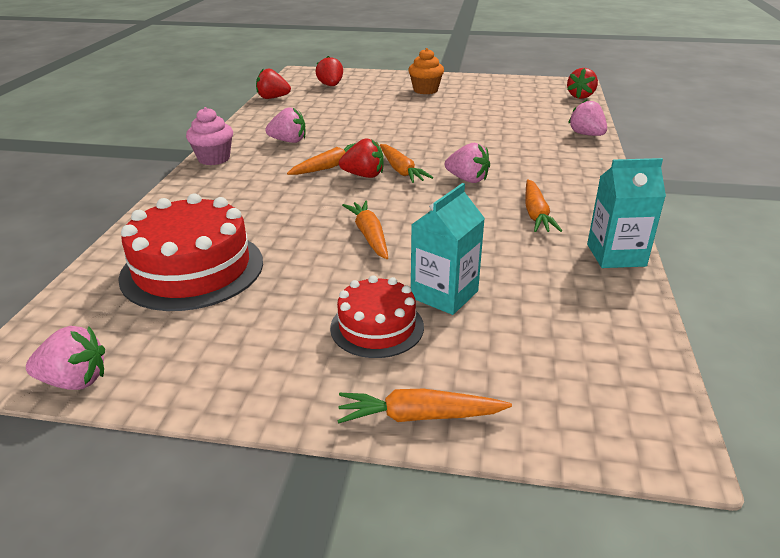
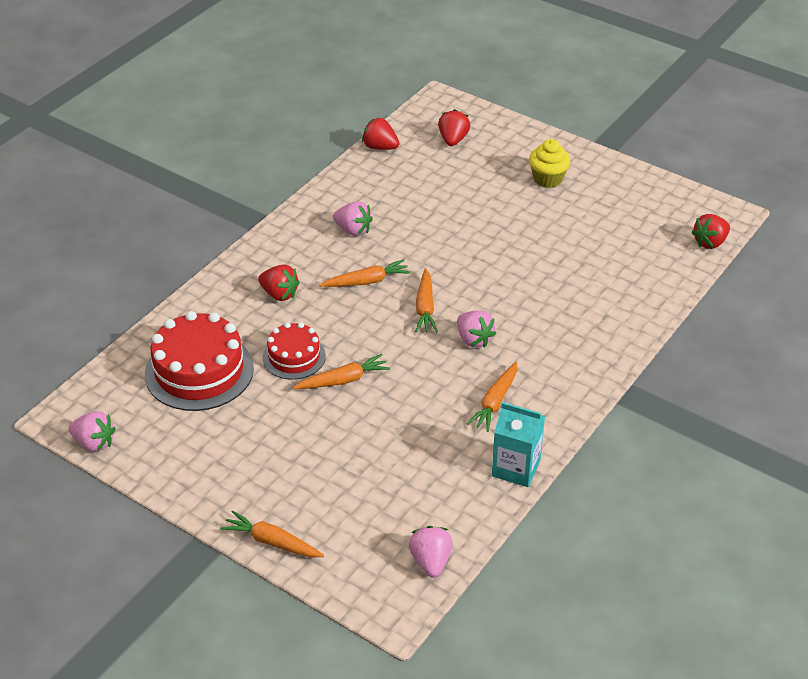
camera: 25 degrees right, 10 degrees up
(214, 159) = (275, 237): pink cupcake -> none
(364, 175) = (388, 304): red strawberry -> red strawberry (279, 294)
(369, 235) = (343, 380): orange carrot -> orange carrot turned 60 degrees clockwise
(377, 327) = (291, 469): red cake -> red cake (294, 357)
(425, 90) = (548, 179): orange cupcake -> yellow cupcake
(444, 294) = (356, 458): turquoise carton -> none
(586, 134) = (647, 311): pink strawberry -> pink strawberry (431, 561)

